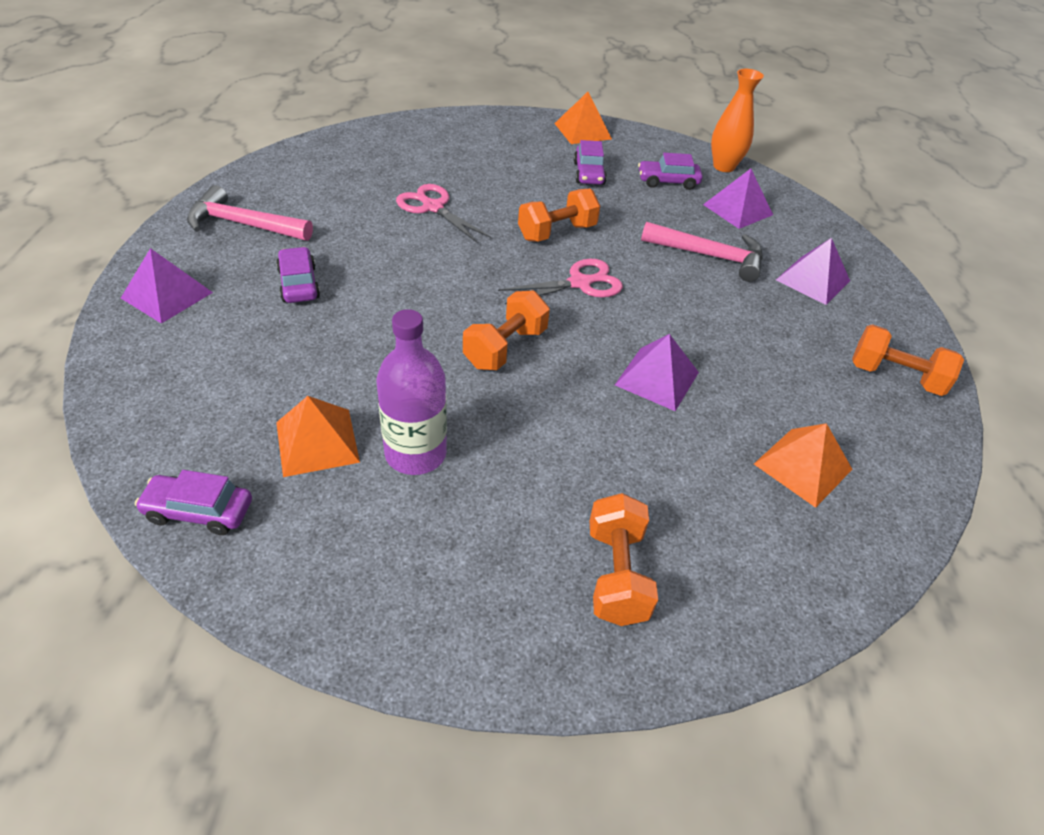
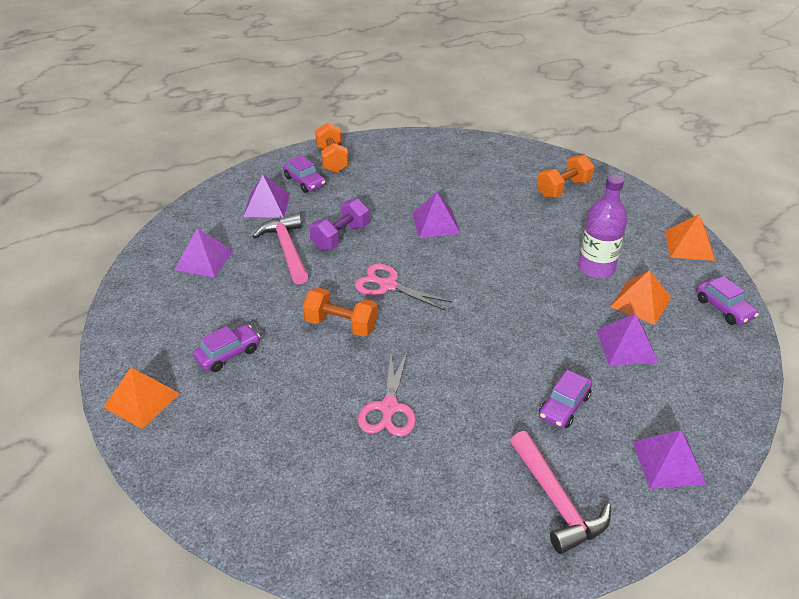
camera: 125 degrees left, 5 degrees down
(288, 375) = (626, 346): none -> purple pyramid
(505, 348) = (487, 282): orange dumbbell -> none
(668, 181) = (194, 307): purple car -> purple car (305, 181)
(699, 297) = (340, 237): none -> purple dumbbell
(724, 166) = (133, 290): orange vase -> none
(803, 466) = (436, 167): orange pyramid -> orange pyramid (689, 245)

